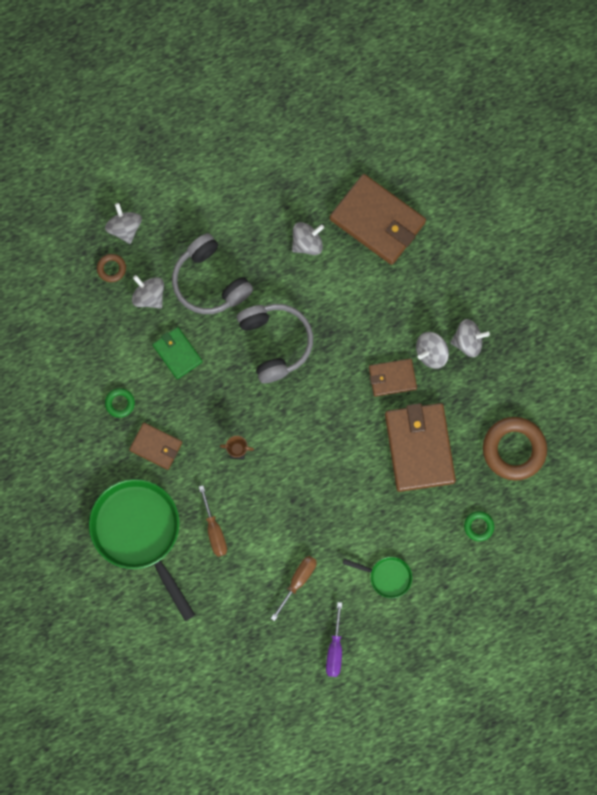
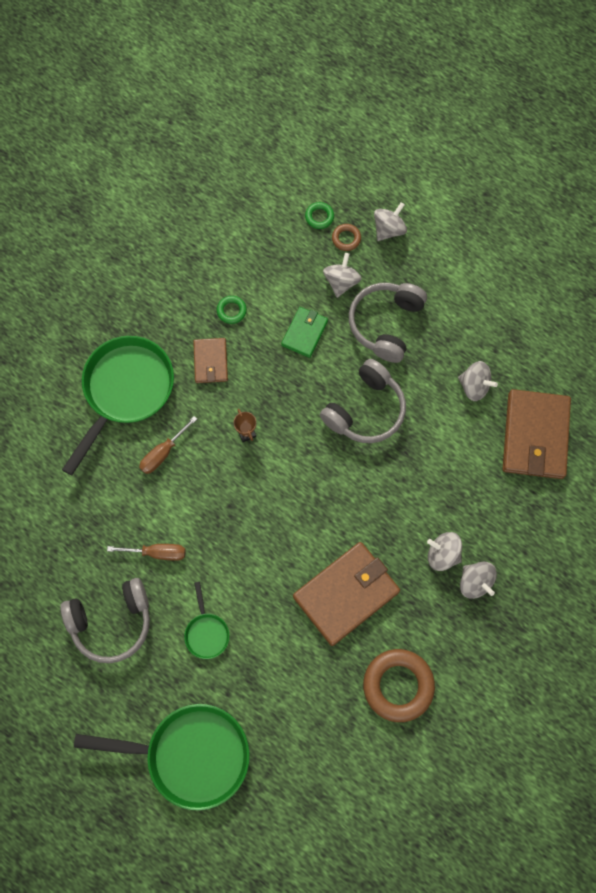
camera: 60 degrees right, 5 degrees down
(335, 649) = (112, 622): purple screwdriver -> grey headphones
(392, 378) = (397, 531): brown wallet -> none
(476, 642) = (190, 755): none -> green pan
(478, 526) = (303, 693): green ring -> green ring (319, 217)

